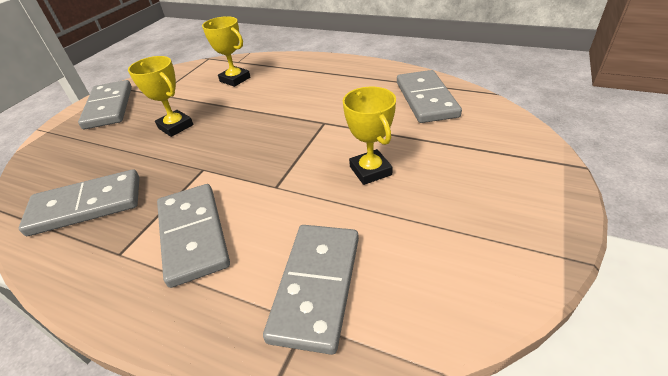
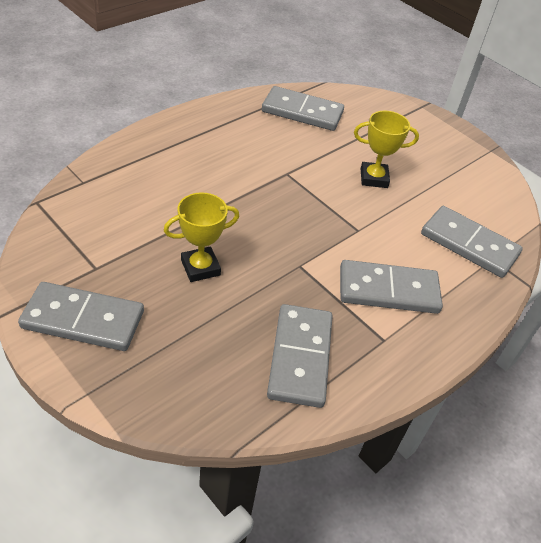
camera: 75 degrees left, 5 degrees up
(235, 79) = (134, 197): yellow trophy -> none

